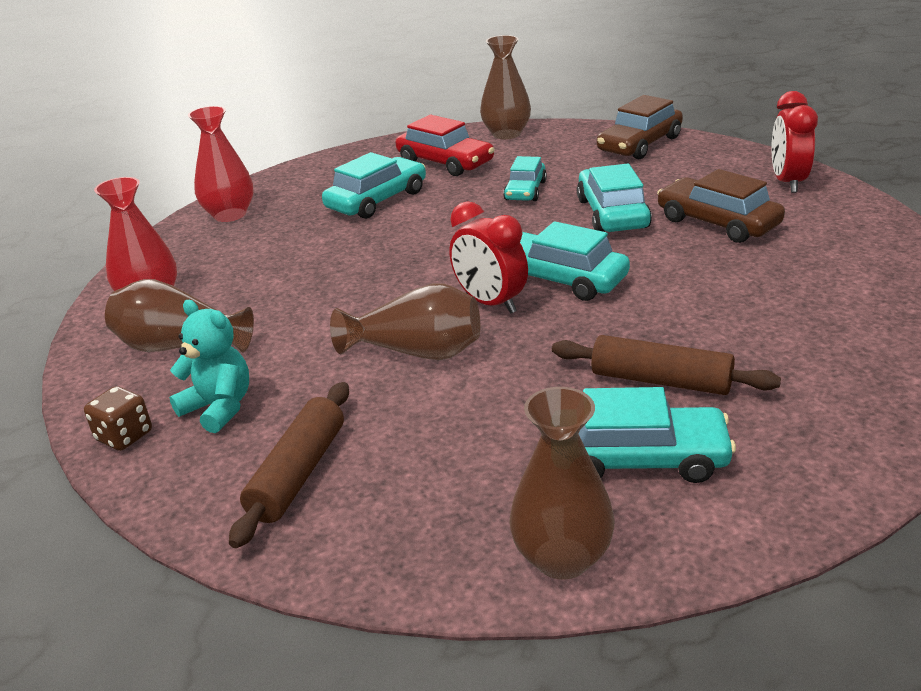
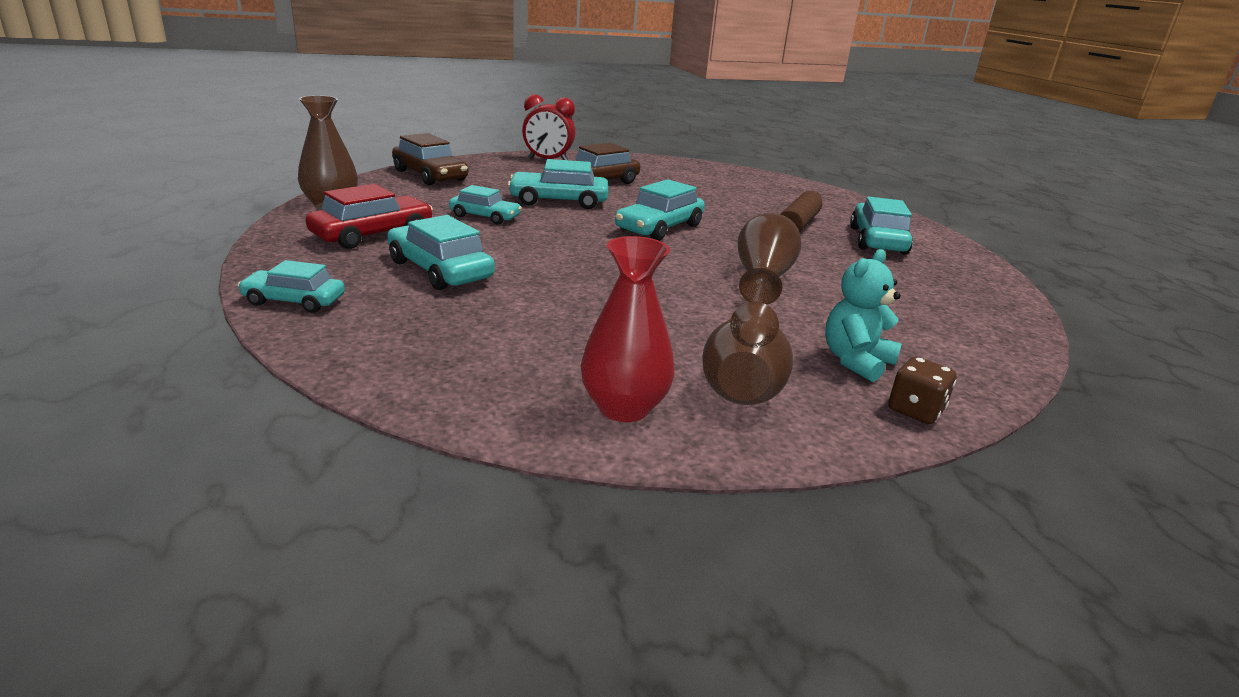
camera: 90 degrees left, 5 degrees down
(230, 215) = (389, 353): red vase -> none
(298, 473) = (933, 330): brown rolling pin -> none
(305, 172) = (294, 301): none -> turquoise car
(490, 303) = (690, 250): red clock -> none
(562, 558) = (972, 267): brown vase -> none

